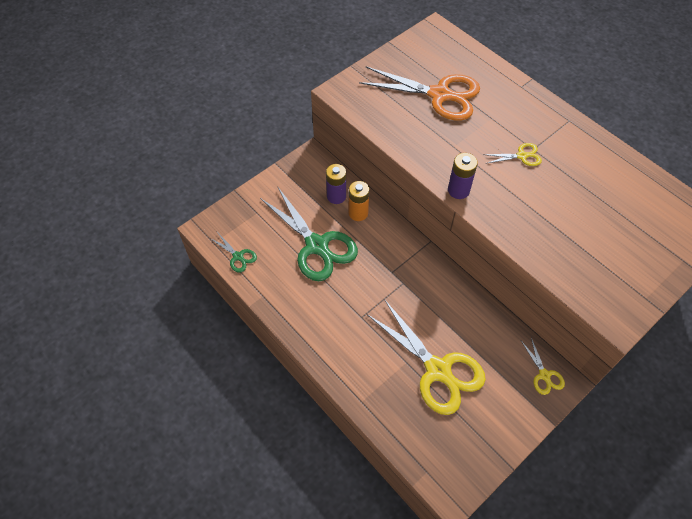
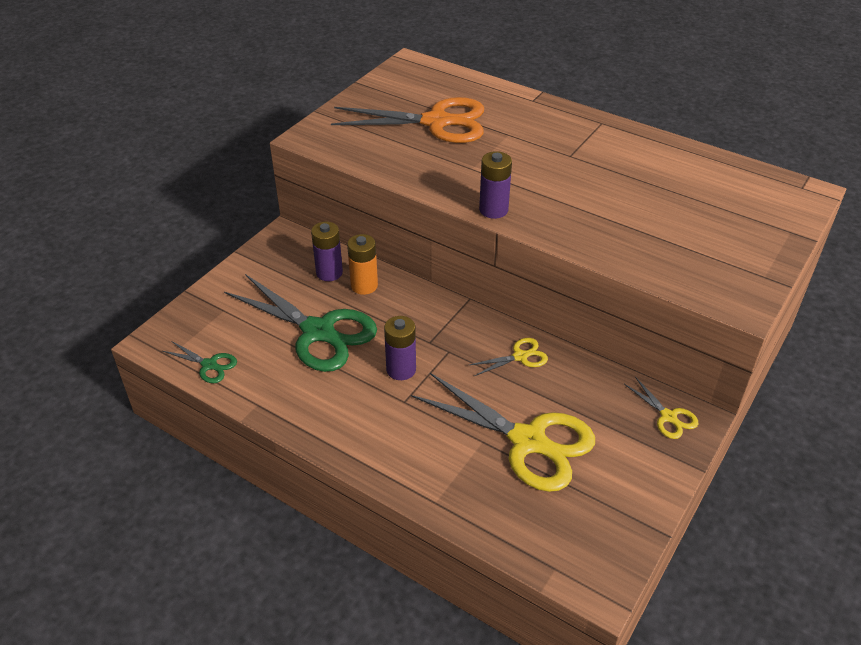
camera: 15 degrees left, 15 degrees down
(366, 290) = (401, 369): none -> purple battery
(521, 156) = (558, 164): yellow scissors -> yellow scissors (520, 356)

